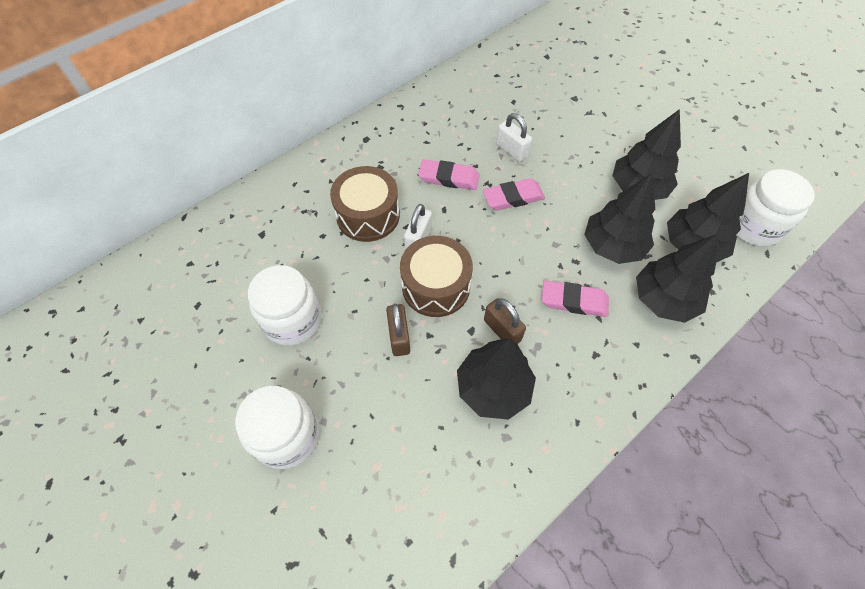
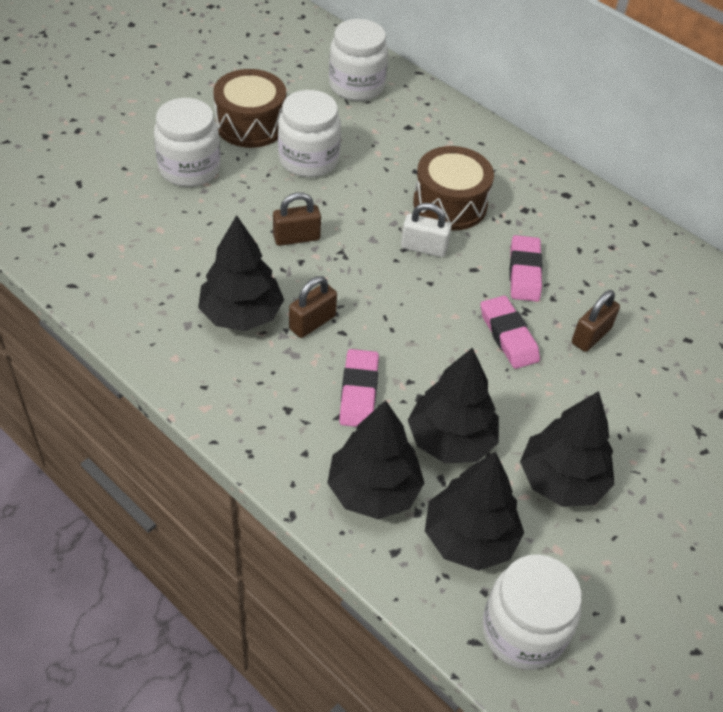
camera: 80 degrees right, 10 degrees down
(190, 270) = (356, 86): none -> white jar
(436, 286) = (363, 265): brown drum -> brown drum (251, 124)
(511, 150) = (591, 336): white padlock -> brown padlock

